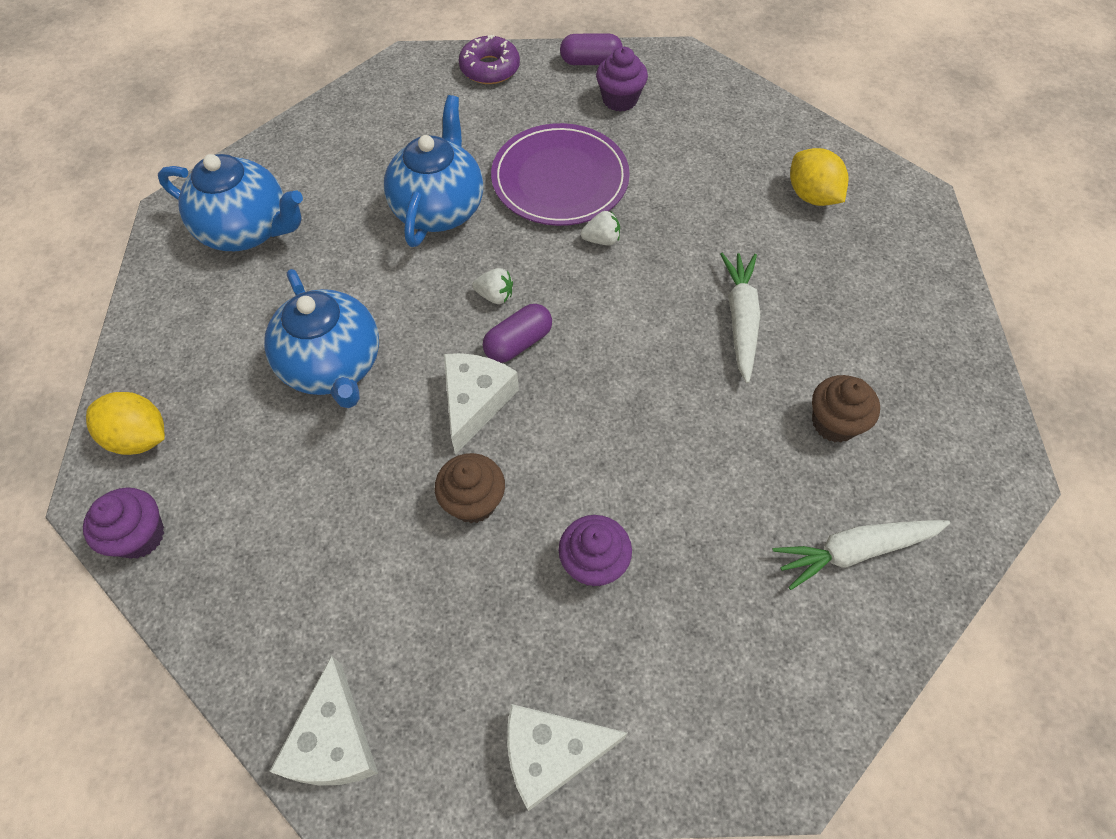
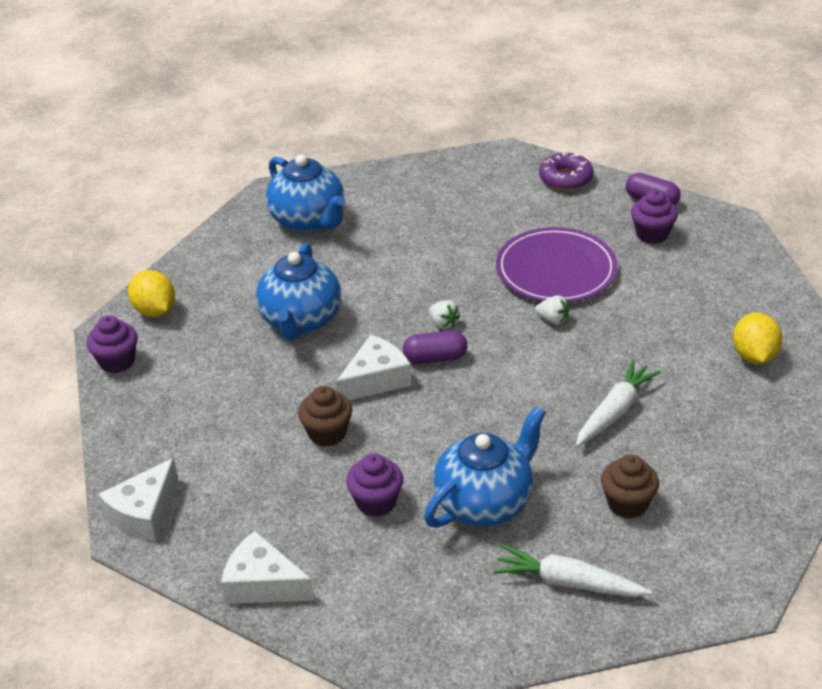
camera: 35 degrees right, 20 degrees down
(439, 208) = (449, 255): blue teapot -> blue teapot (485, 502)

